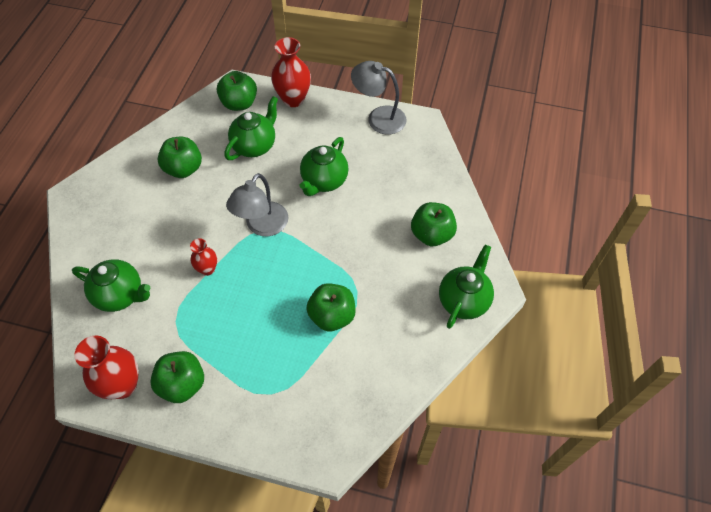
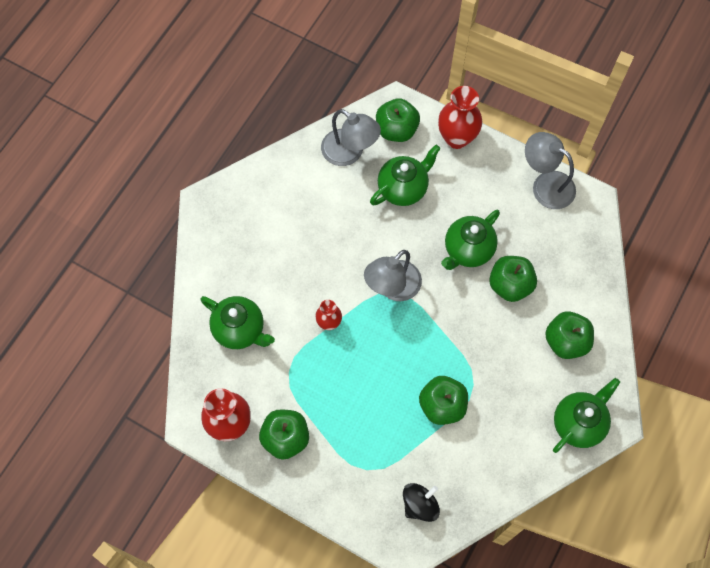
camera: 15 degrees right, 10 degrees up
(184, 169) = (323, 199): green apple -> green apple (510, 285)
(201, 129) = (349, 153): none -> grey lamp
(332, 414) = (420, 505): none -> black spinning top

